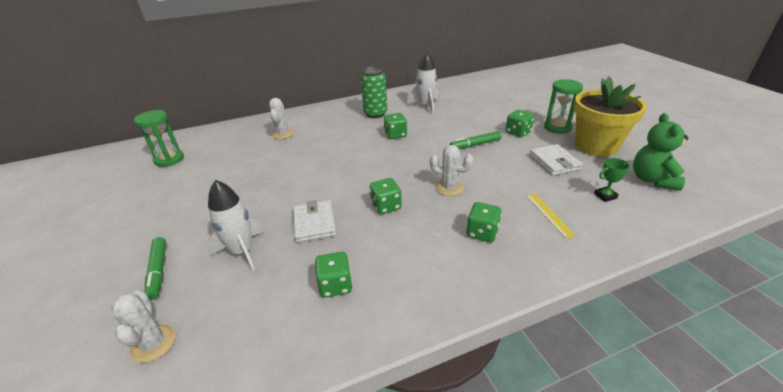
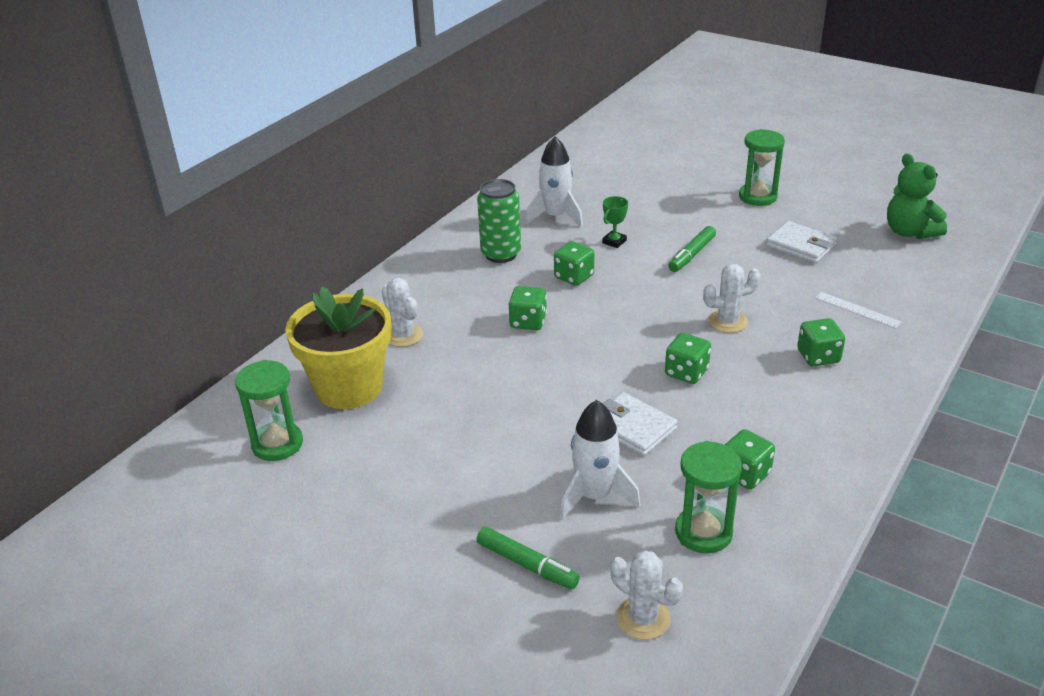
camera: 35 degrees left, 0 degrees up
(261, 309) = (703, 532): none -> green hourglass
(518, 132) = (721, 219): green dice -> green dice (528, 322)
(549, 214) = (857, 310): yellow ruler -> white ruler
(596, 146) = (821, 209): yellow flower pot -> yellow flower pot (349, 387)
(605, 196) = (886, 267): green trophy -> green trophy (614, 242)

